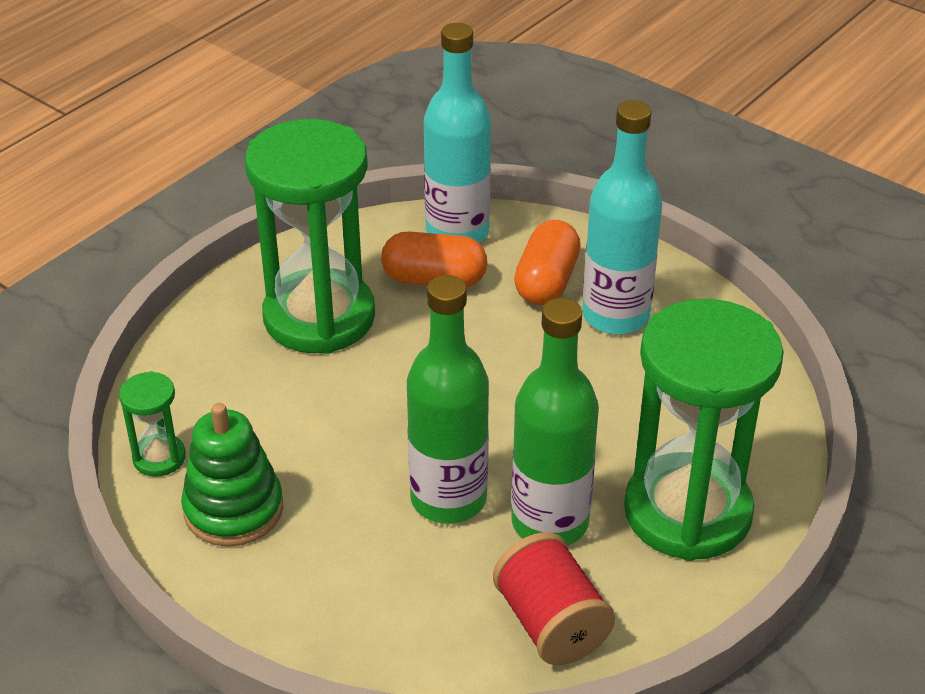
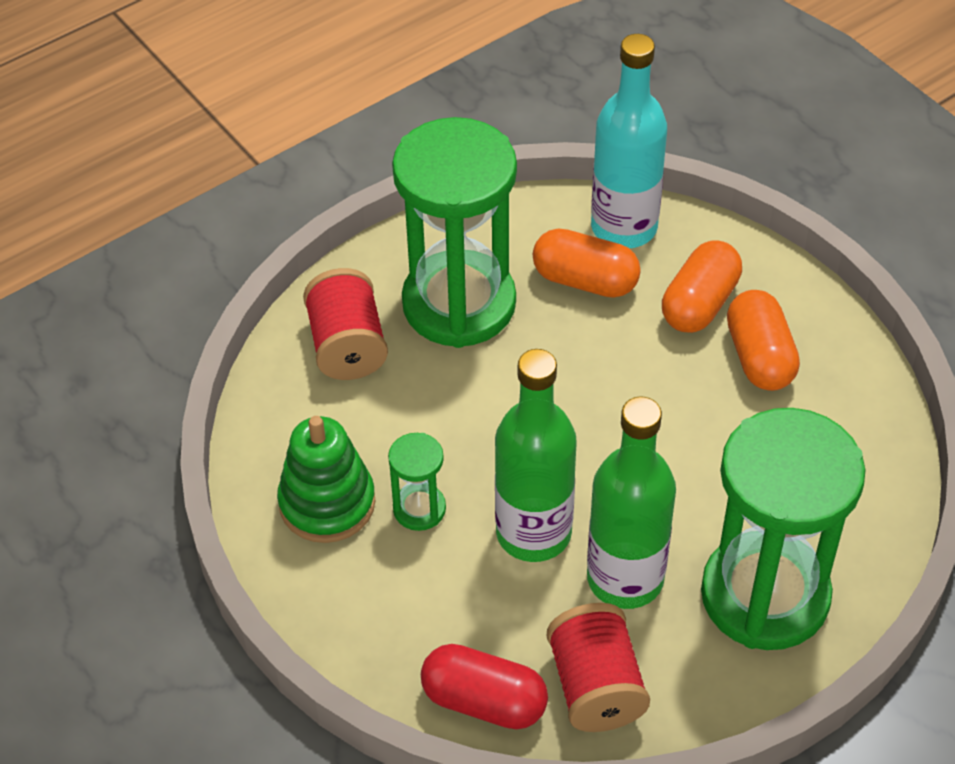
camera: 15 degrees right, 10 degrees up
(159, 458) = (270, 433): green hourglass -> green hourglass (419, 509)
(219, 369) = (347, 346): none -> red spool
(443, 659) = (484, 701): none -> red capsule
(615, 315) = (759, 357): turquoise bottle -> orange capsule

